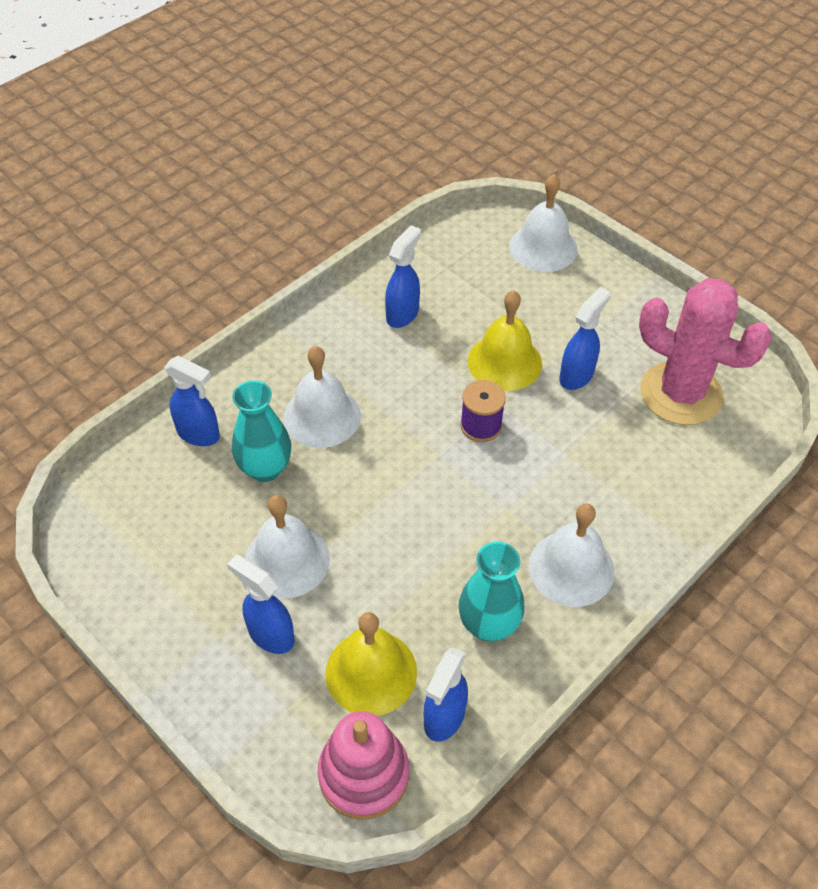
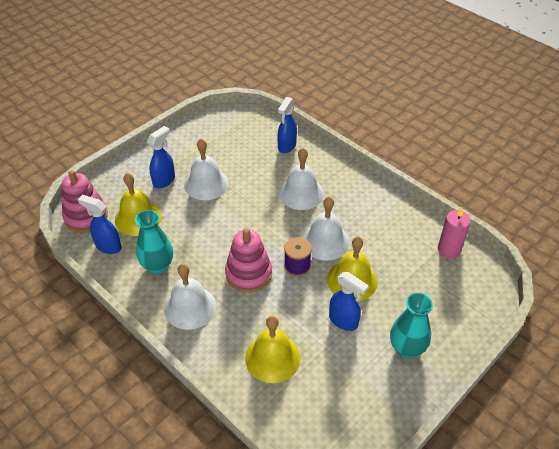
camera: 90 degrees right, 5 degrees down
(265, 468) = (264, 172): turquoise vase -> turquoise vase (406, 348)
(403, 314) = (387, 228): blue spray bottle -> none
(444, 254) = (449, 250): none -> pink candle
(498, 489) = (248, 274): none -> pink stacking toy
(543, 247) = (470, 308): white bell -> white bell (325, 241)
(648, 458) = (272, 358): none -> yellow bell
(681, 393) = (332, 386): pink cactus -> none

